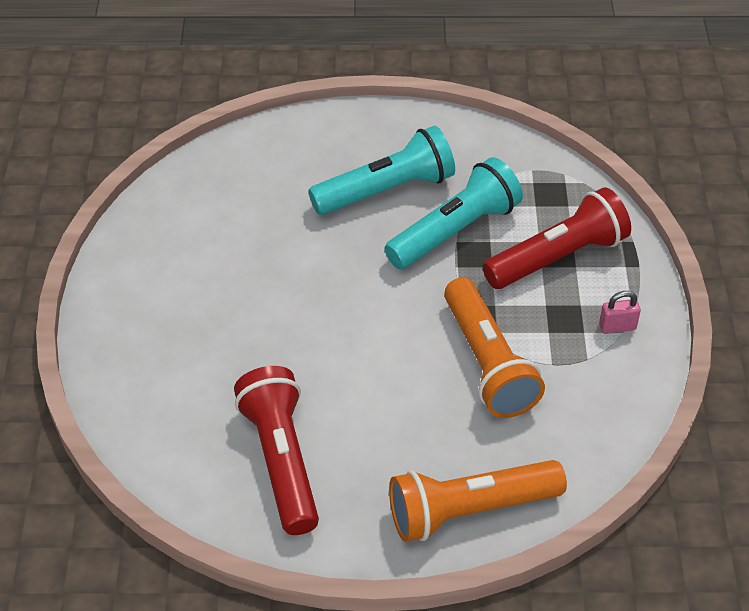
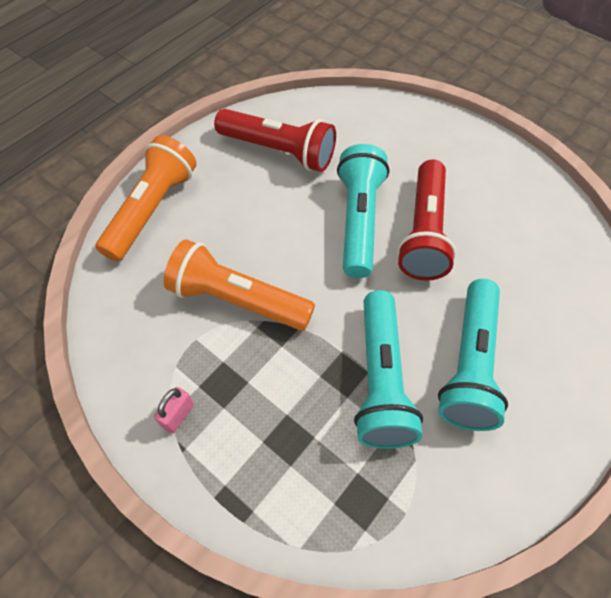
camera: 130 degrees right, 10 degrees up
(311, 334) = (359, 220): none -> turquoise flashlight
(558, 257) = (284, 436): red flashlight -> red flashlight (424, 232)

